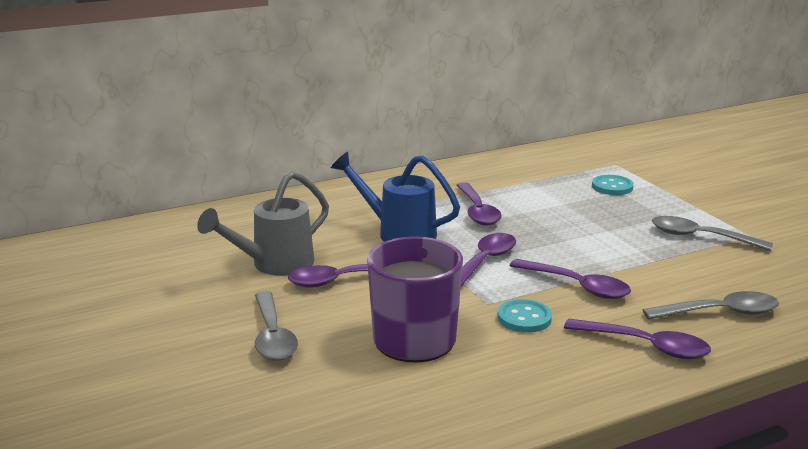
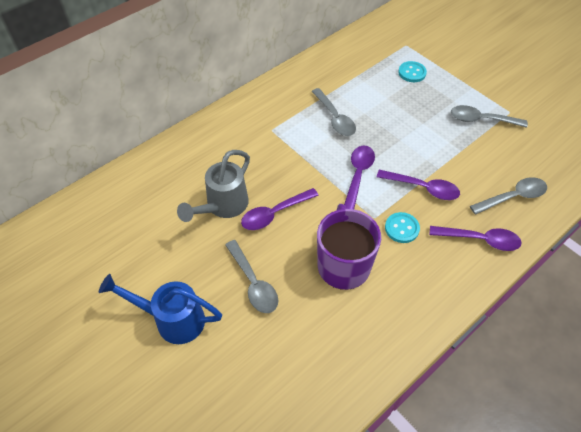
camera: 15 degrees left, 30 degrees up
(398, 232) = (291, 153): blue watering can -> blue watering can (172, 319)
(477, 211) = (335, 118): purple spoon -> grey spoon

